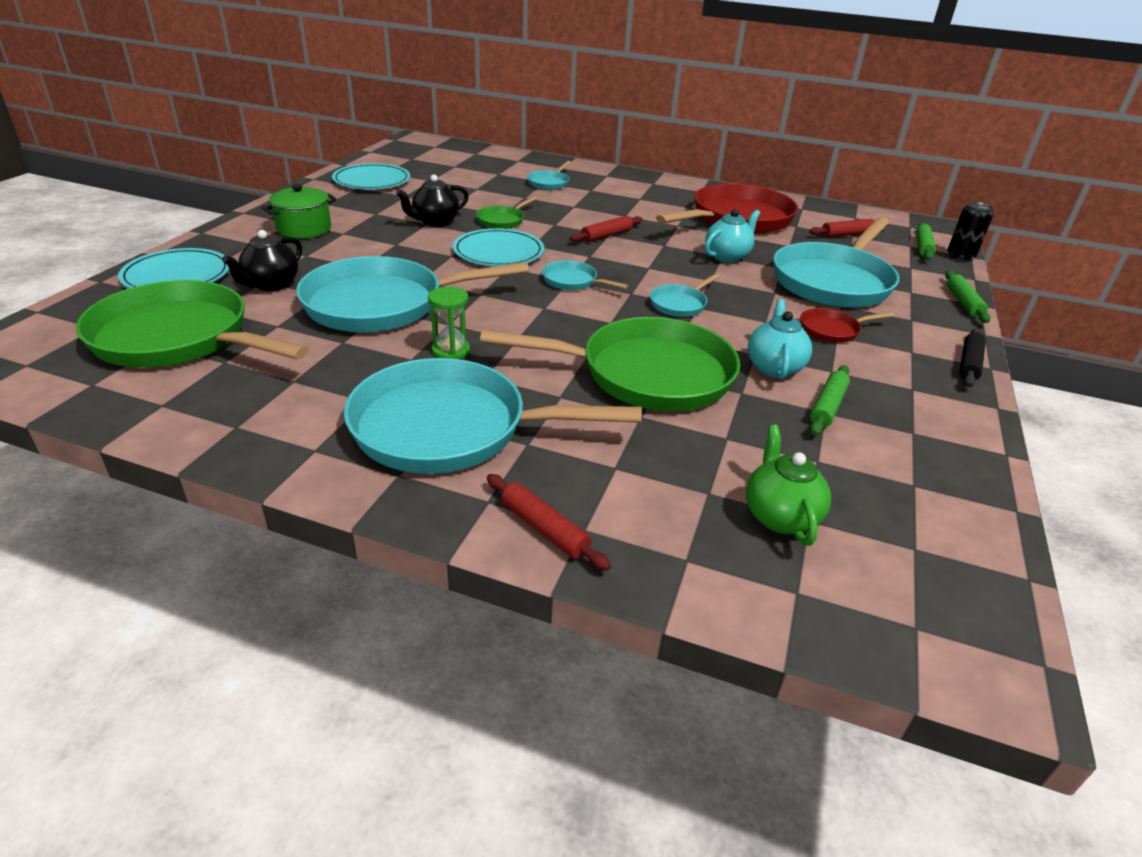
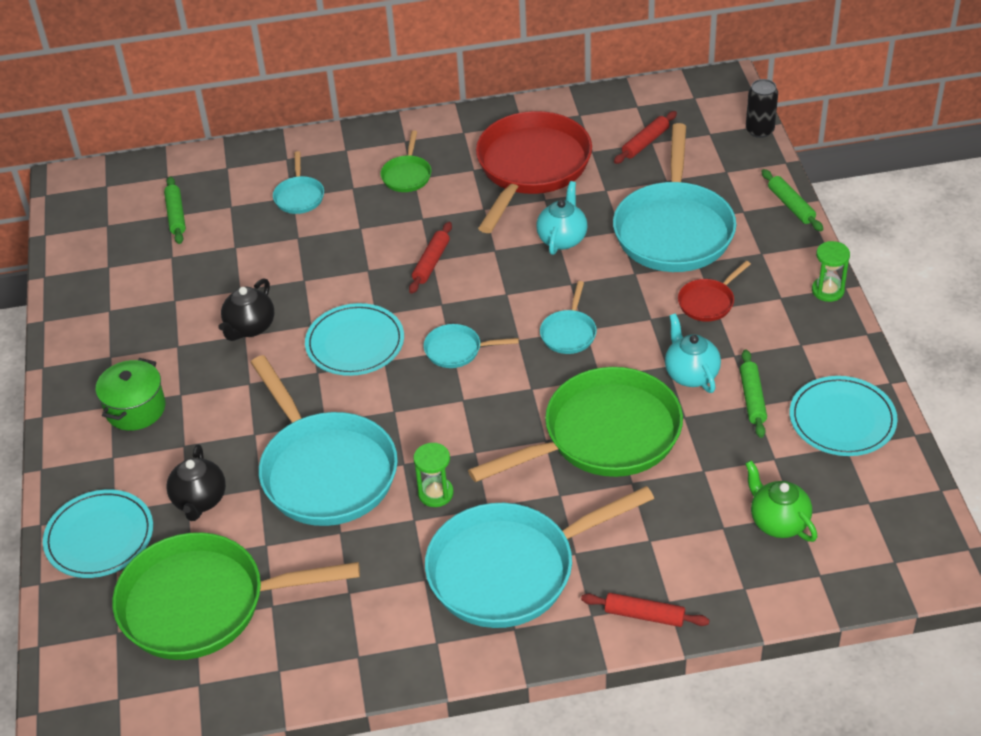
camera: 25 degrees left, 10 degrees up
(372, 180) = (110, 291): turquoise plate -> turquoise plate (842, 419)
(383, 304) = (325, 470): turquoise pan -> turquoise pan turned 75 degrees counterclockwise
(502, 220) = (313, 290): green pan -> green pan (407, 175)
(922, 247) = (721, 130): green rolling pin -> green rolling pin (176, 215)
(969, 364) = (827, 290): black rolling pin -> green hourglass

